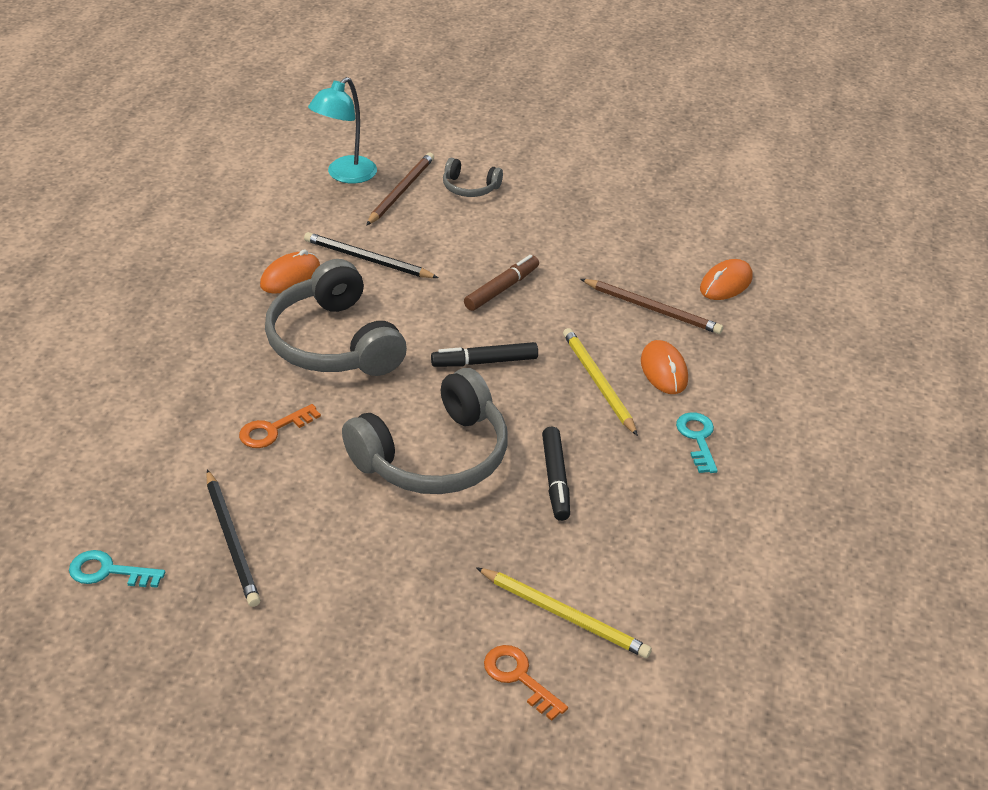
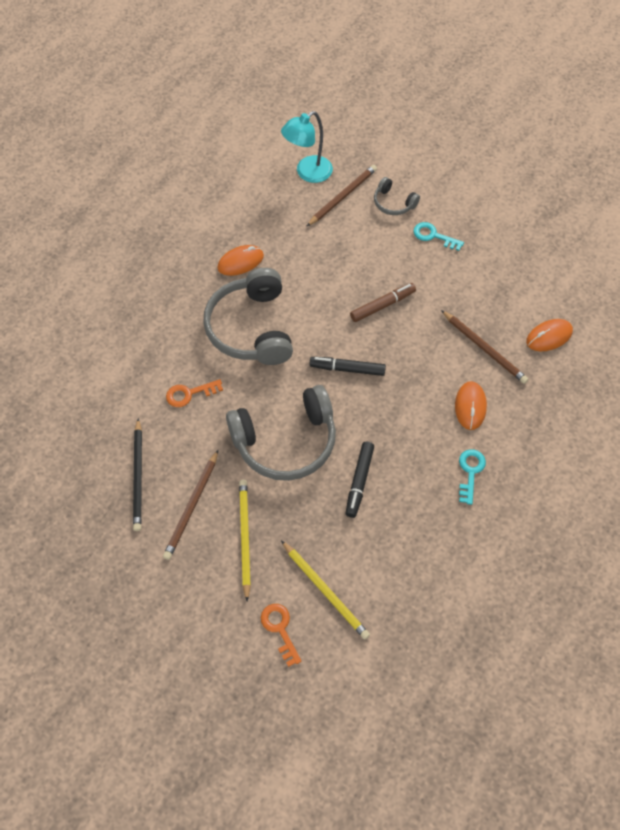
camera: 20 degrees right, 20 degrees up
(108, 571) = (59, 480): turquoise key -> turquoise key (433, 236)
(327, 559) = (192, 506): none -> brown pencil
(367, 259) = (298, 257): black pencil -> none
(598, 382) = (419, 406): yellow pencil -> yellow pencil (244, 537)

